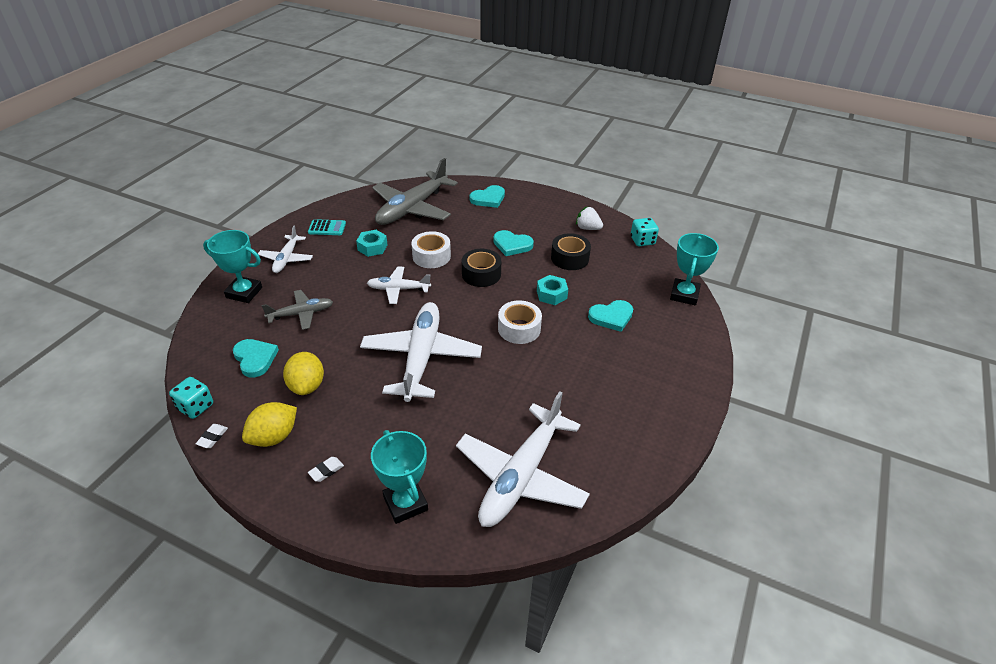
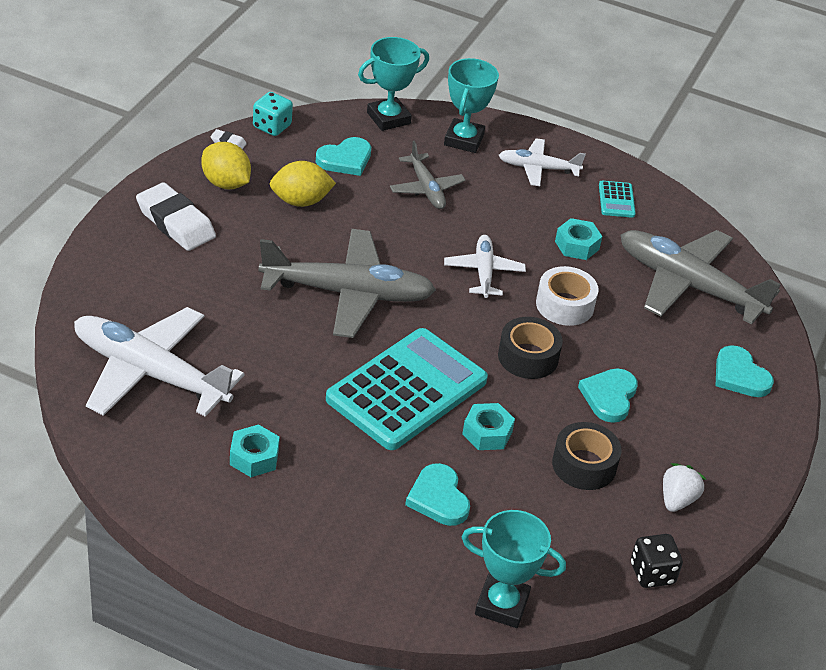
camera: 85 degrees right, 0 degrees up
(326, 471) = (175, 222): white eraser -> white eraser, size x2.36
(405, 503) = (125, 280): turquoise trophy -> turquoise trophy (388, 118)
(421, 358) = (347, 293): white plane -> grey plane
(519, 328) = (407, 390): white tape -> turquoise calculator
(598, 406) = (254, 457): none -> turquoise nut
(642, 241) = (652, 573): turquoise dice -> black dice

